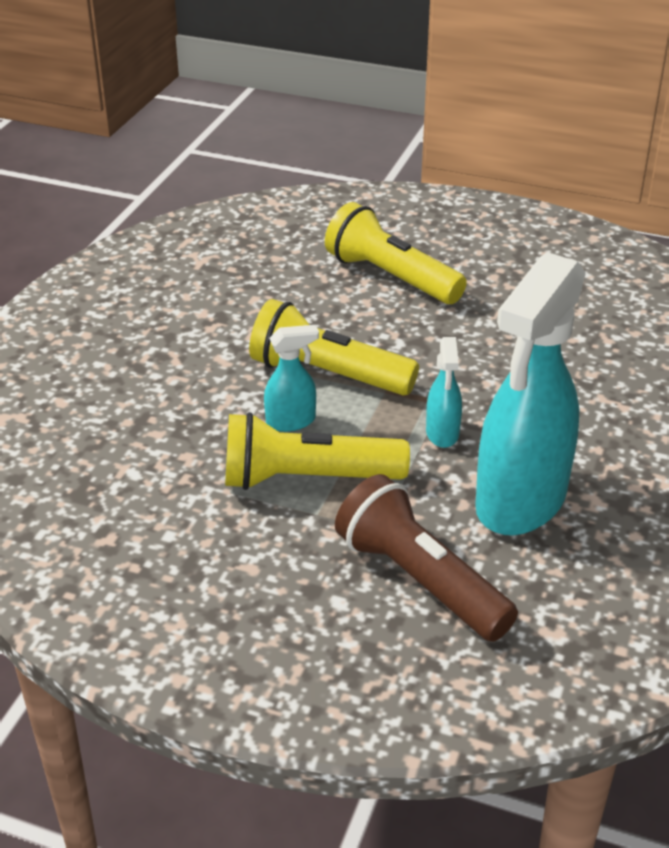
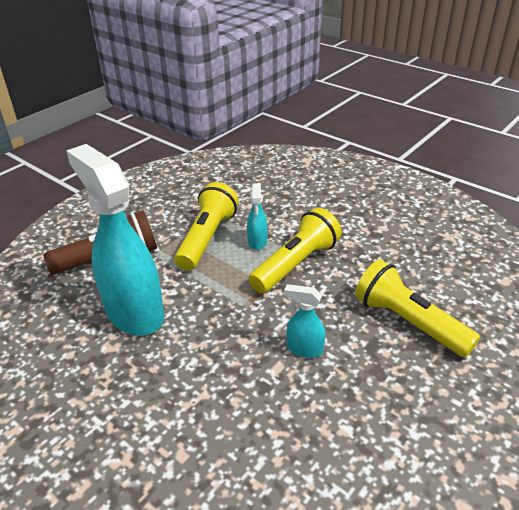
camera: 110 degrees right, 0 degrees up
(391, 277) = (408, 322): yellow flashlight -> yellow flashlight turned 105 degrees counterclockwise
(442, 433) = (213, 297): turquoise spray bottle -> turquoise spray bottle (304, 349)

